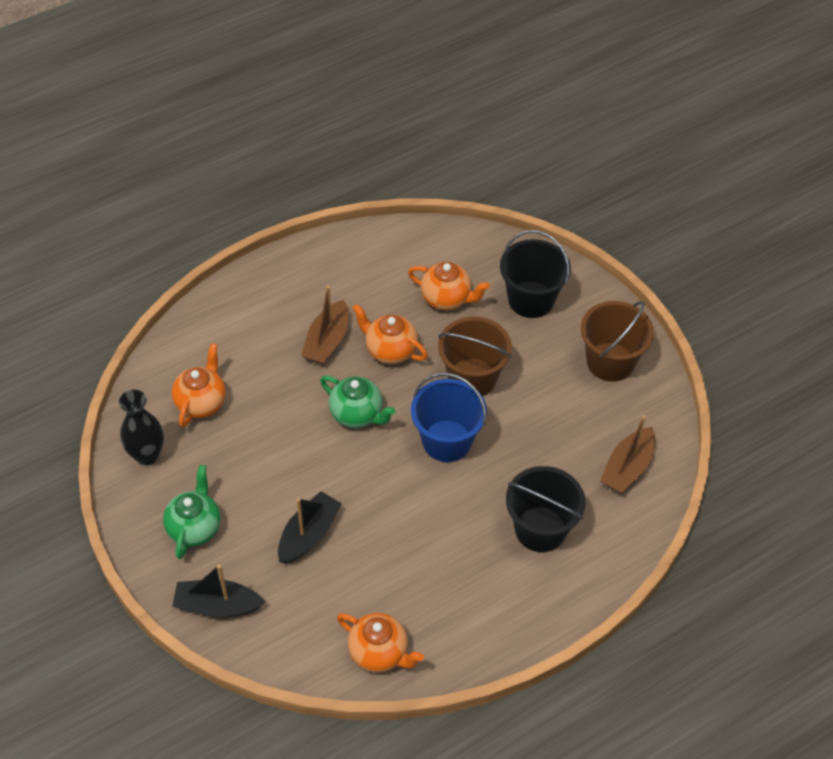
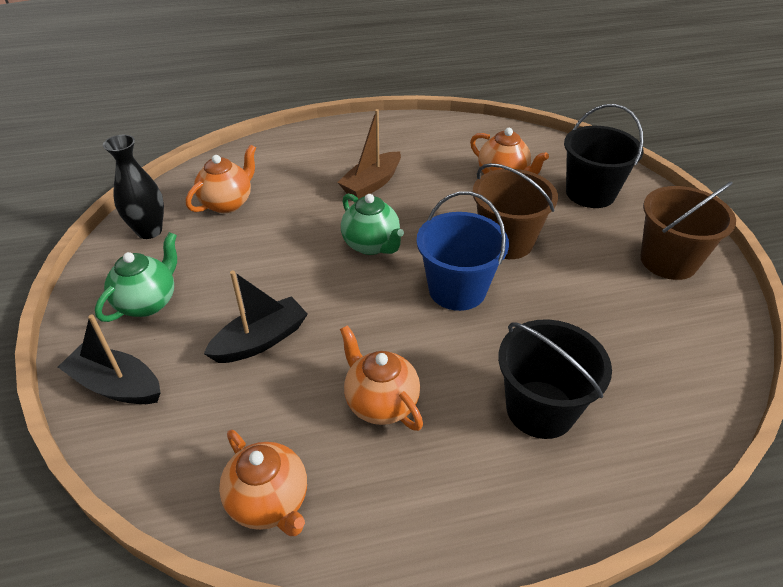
camera: 20 degrees right, 10 degrees down
(390, 350) = (430, 202): orange teapot -> orange teapot (380, 403)
(627, 468) = (672, 369): brown boat -> none

